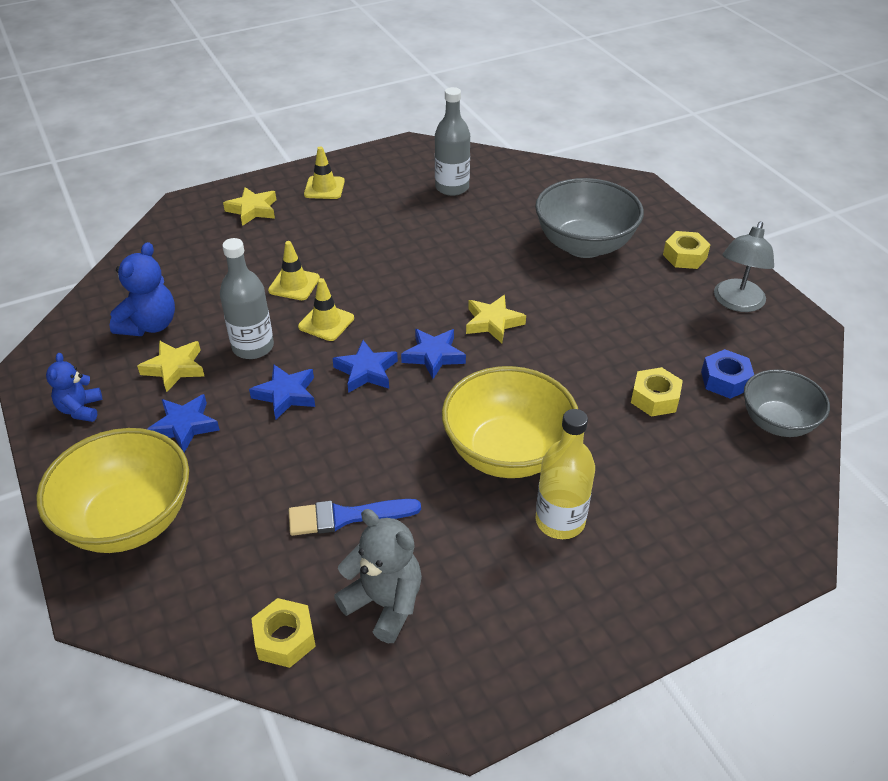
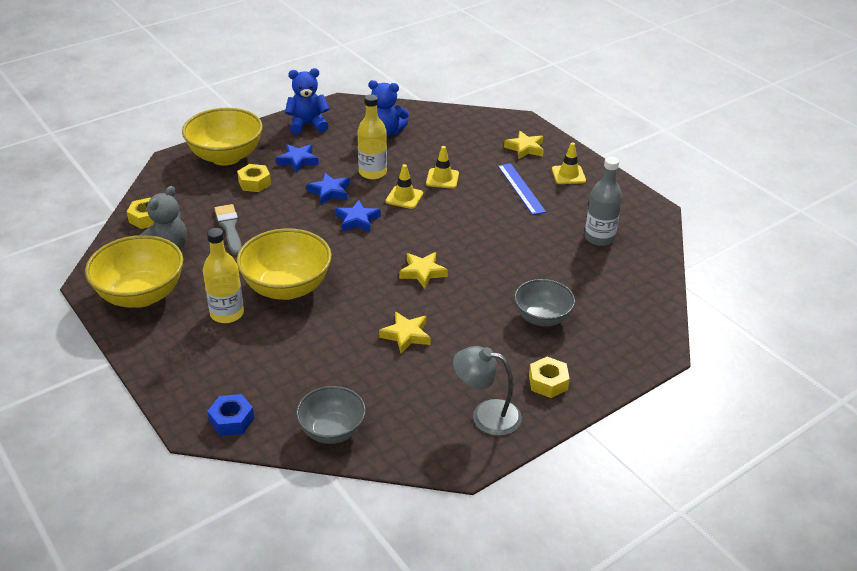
camera: 80 degrees right, 5 degrees down
(80, 409) = (307, 125): blue teddy bear -> blue teddy bear, size x1.53
(174, 368) = (347, 148): yellow star -> yellow star (406, 335)
(253, 347) = (372, 172): grey bottle -> yellow bottle
(339, 225) = (521, 188): none -> blue ruler
(346, 517) = (229, 227): blue brush -> grey brush
(434, 356) = (378, 247): blue star -> none
(505, 636) = (141, 295): none -> yellow bowl
(584, 245) = (542, 318): grey bowl -> grey bowl, size x0.64
(655, 398) = (350, 359): yellow nut -> yellow nut (254, 183)
(725, 380) = (378, 401): blue nut -> blue nut (231, 420)

